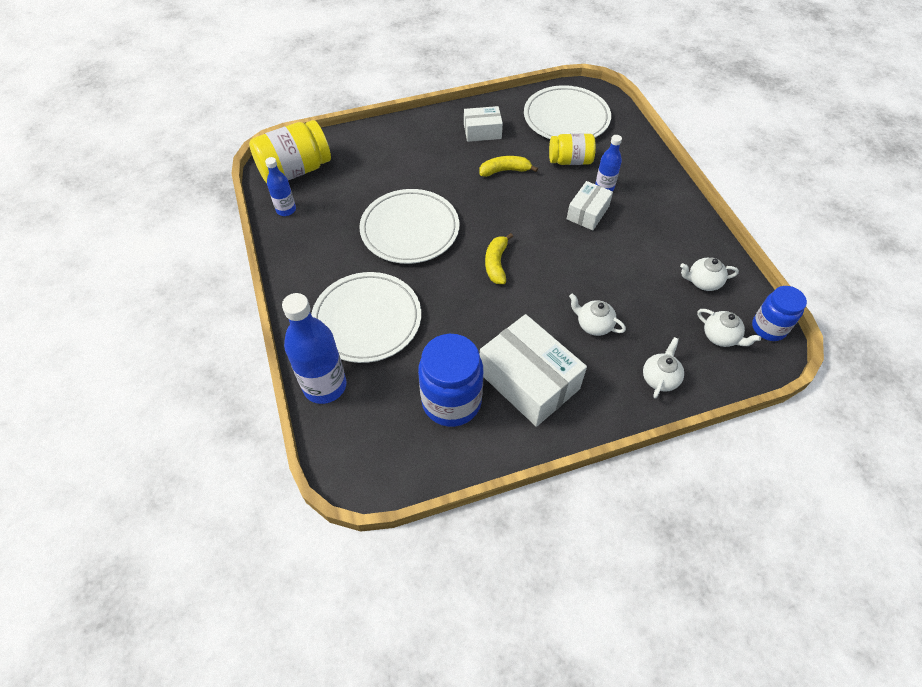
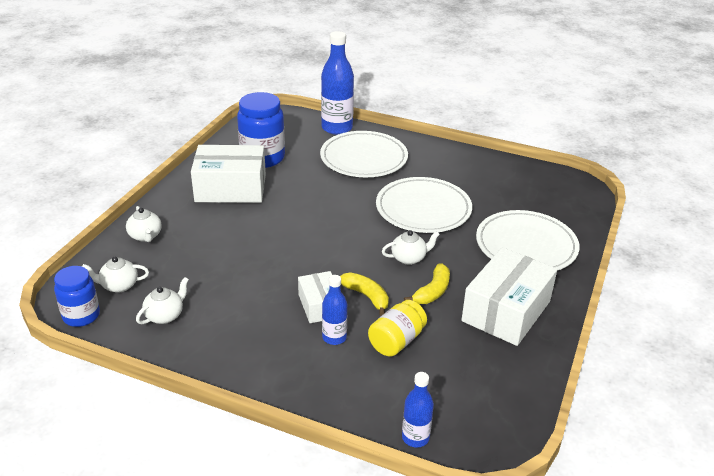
camera: 130 degrees right, 20 degrees down
(286, 210) = (512, 170): blue bottle -> blue bottle (415, 437)
(295, 170) = (557, 190): yellow jar -> none
(482, 131) = (506, 311): white box -> white box, size x1.79
(496, 263) = (336, 228): yellow banana -> yellow banana (366, 296)
(566, 118) = (465, 385): white plate -> white plate (526, 246)
(593, 325) = (223, 236): white teapot -> white teapot (409, 258)

